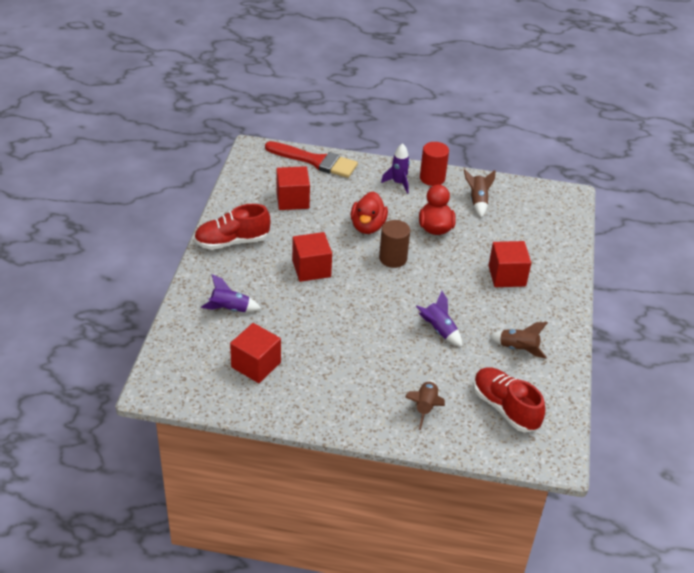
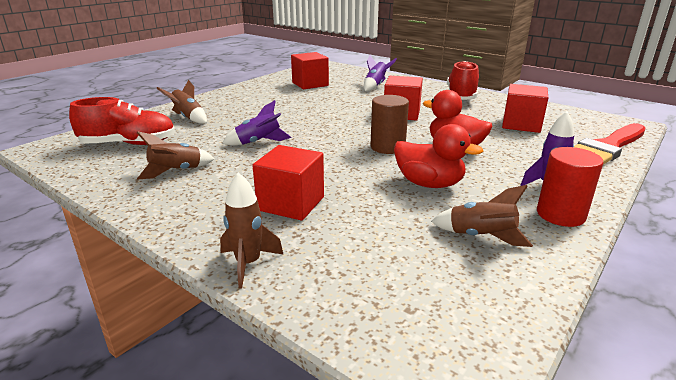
camera: 120 degrees right, 15 degrees down
(567, 268) = (248, 263): none -> brown rocket

